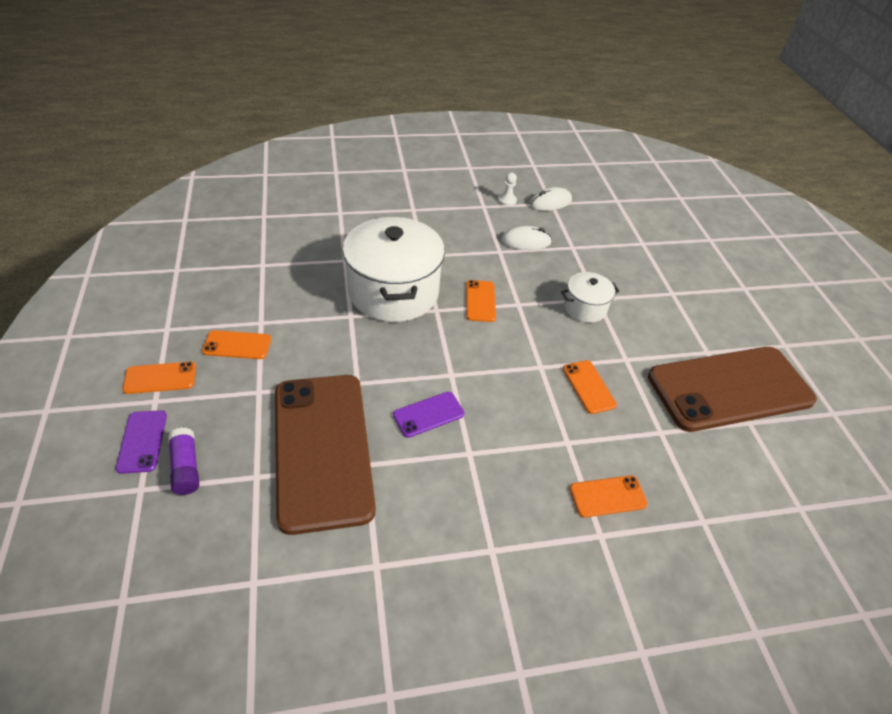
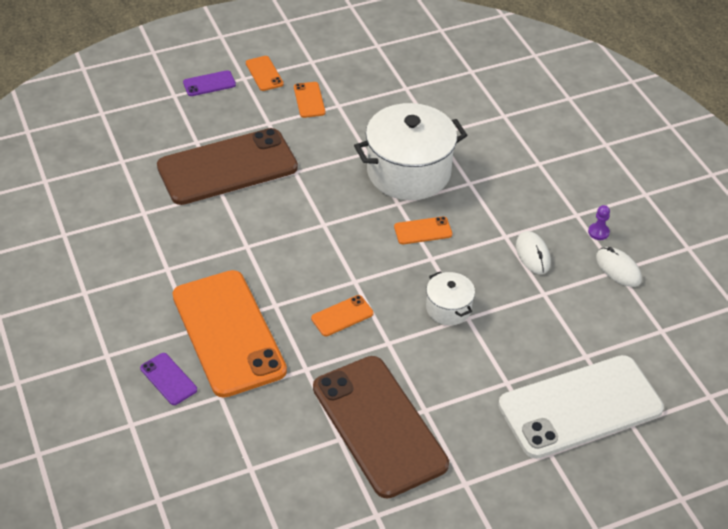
camera: 80 degrees right, 0 degrees up
(186, 467) = (194, 109): purple glue stick -> none
(428, 414) = (276, 217): purple phone -> purple phone (168, 379)
(507, 201) = (598, 232): white pawn -> purple pawn
(607, 496) = (228, 333): orange phone -> orange phone, size x2.48
(696, 260) = (580, 407): none -> white phone

